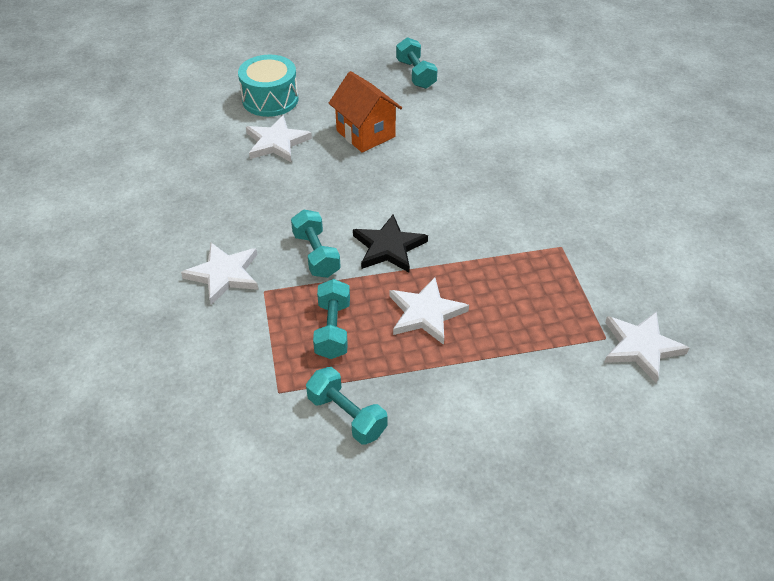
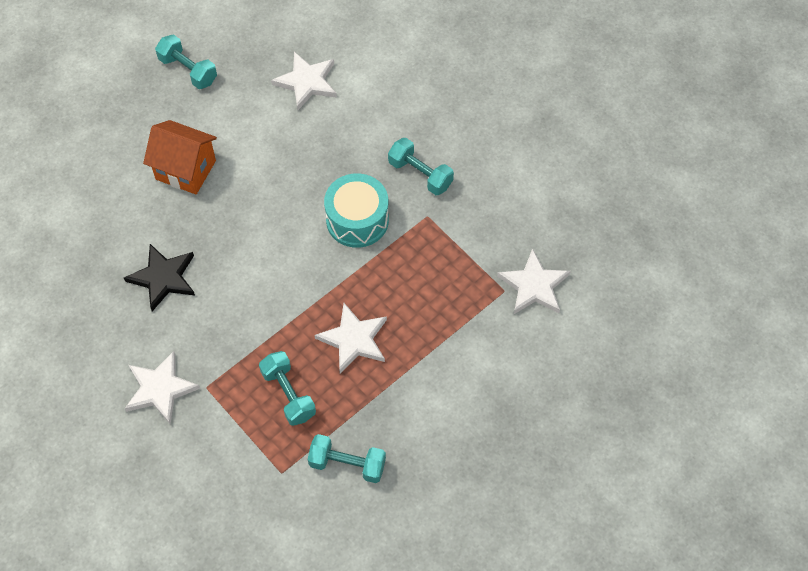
camera: 30 degrees left, 15 degrees up
(270, 99) = (63, 170): turquoise drum -> turquoise drum (357, 220)
(276, 142) = (107, 221): white star -> white star (306, 82)
(316, 255) = (227, 328): turquoise dumbbell -> turquoise dumbbell (420, 174)
(389, 247) = (284, 289): black star -> black star (163, 278)

